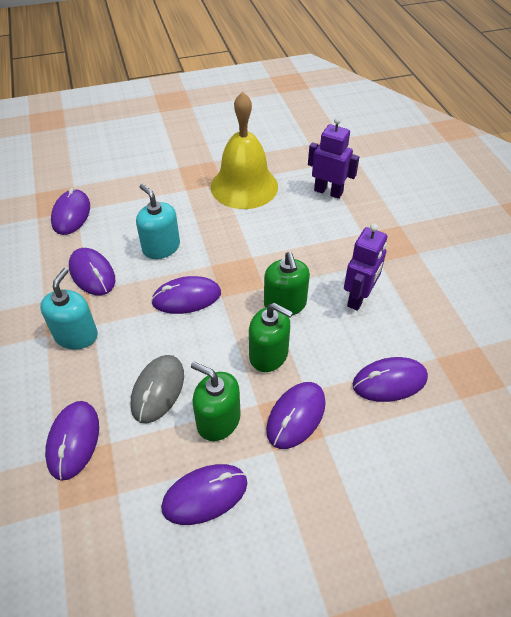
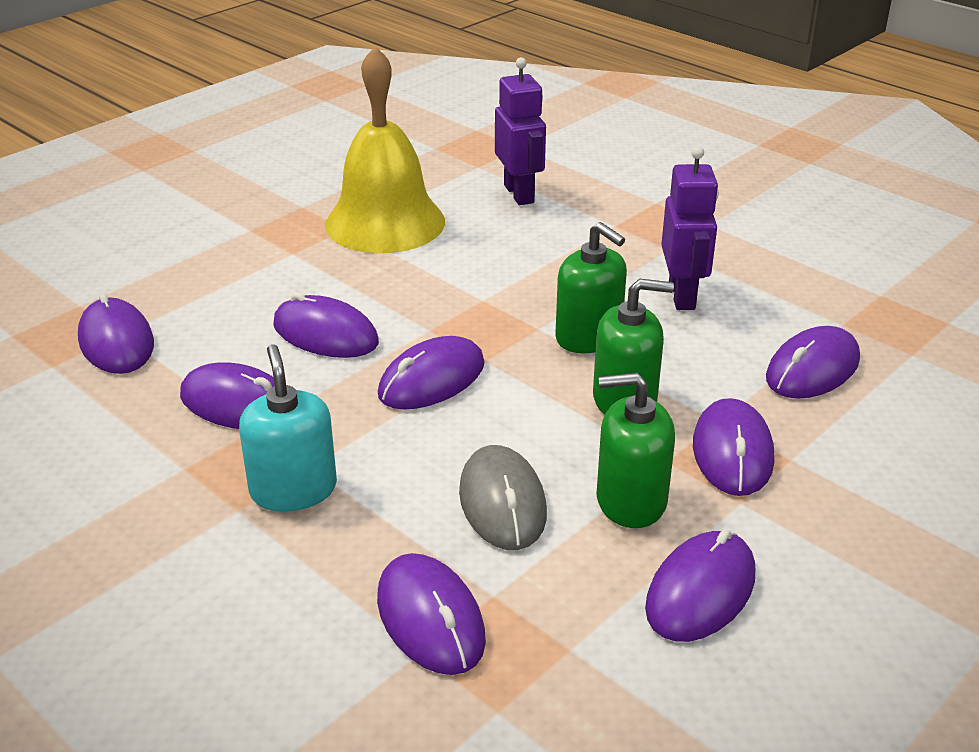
camera: 30 degrees left, 15 degrees down
(161, 247) = (325, 334): turquoise soap dispenser -> purple mouse
(328, 192) = (519, 194): purple robot -> purple robot turned 75 degrees clockwise

